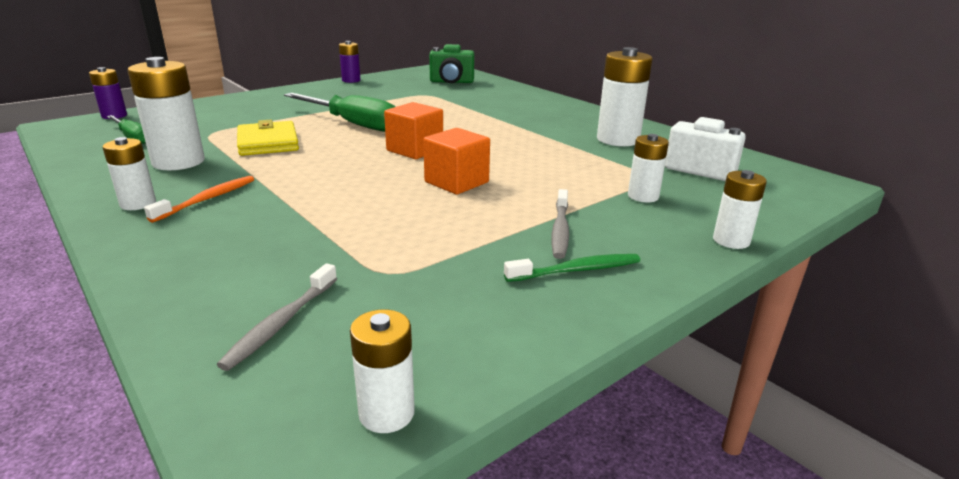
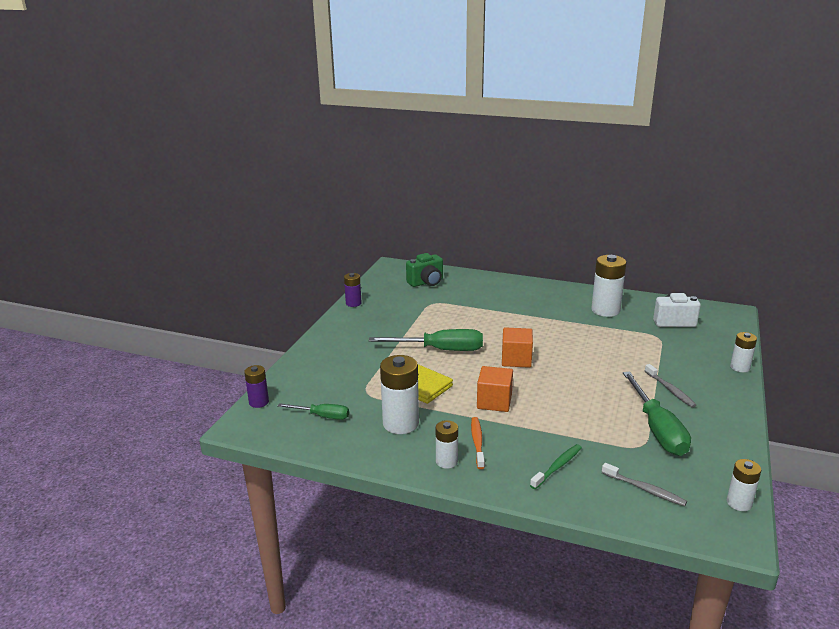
camera: 30 degrees left, 0 degrees up
(281, 323) = (645, 489): grey toothbrush -> grey toothbrush turned 45 degrees counterclockwise
(452, 263) = (657, 429): none -> green screwdriver
(456, 182) = (578, 376): orange cube -> orange cube (494, 402)
(576, 270) = (707, 410): green toothbrush -> green toothbrush (557, 467)
(643, 196) = (673, 352): white battery -> none

